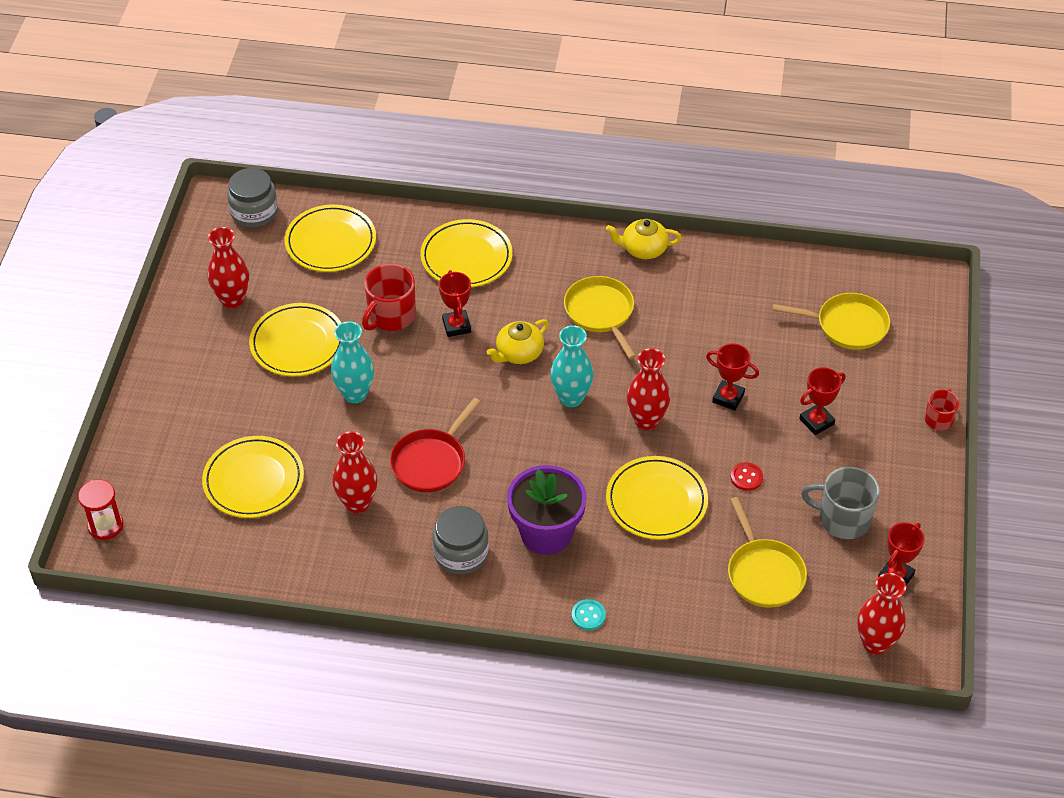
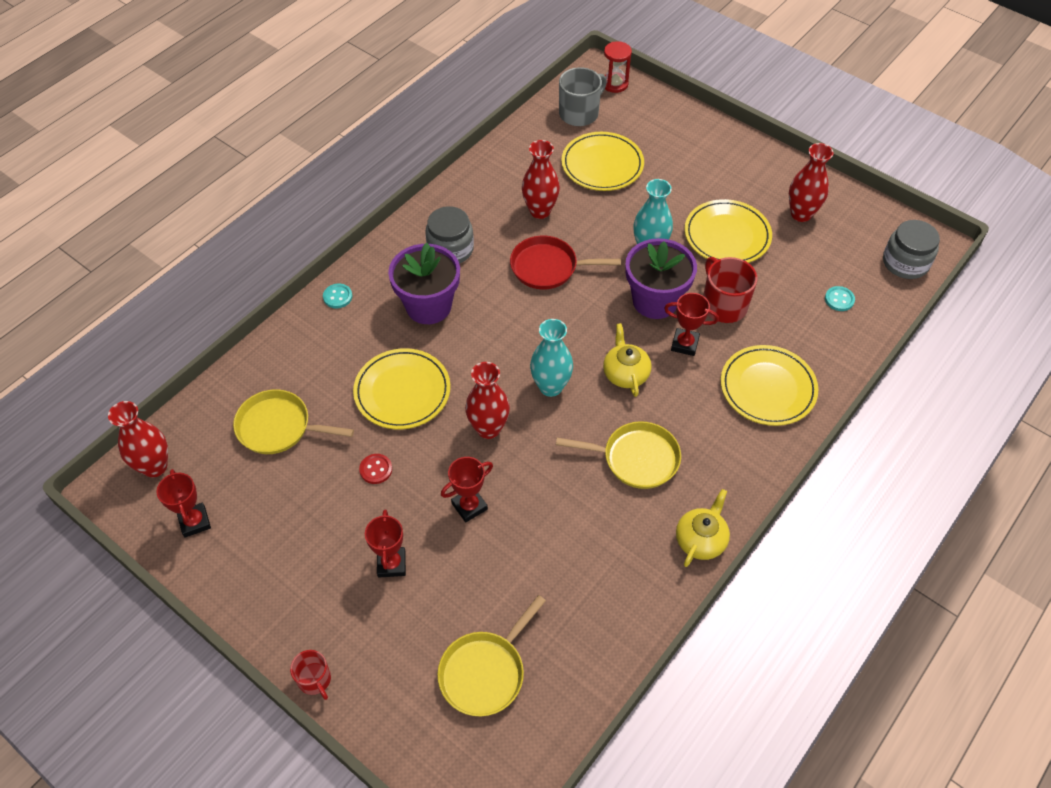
camera: 120 degrees right, 5 degrees up
(330, 242) = (839, 299): yellow plate -> turquoise button
(419, 365) = (655, 301): none -> purple flower pot
(431, 462) = (548, 267): red pan -> red pan turned 60 degrees counterclockwise
(843, 519) = (279, 518): grey mug -> grey mug (579, 113)

